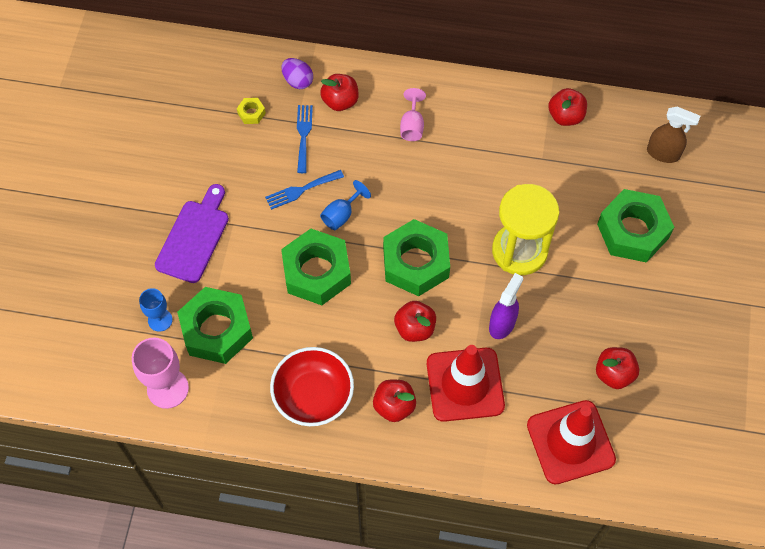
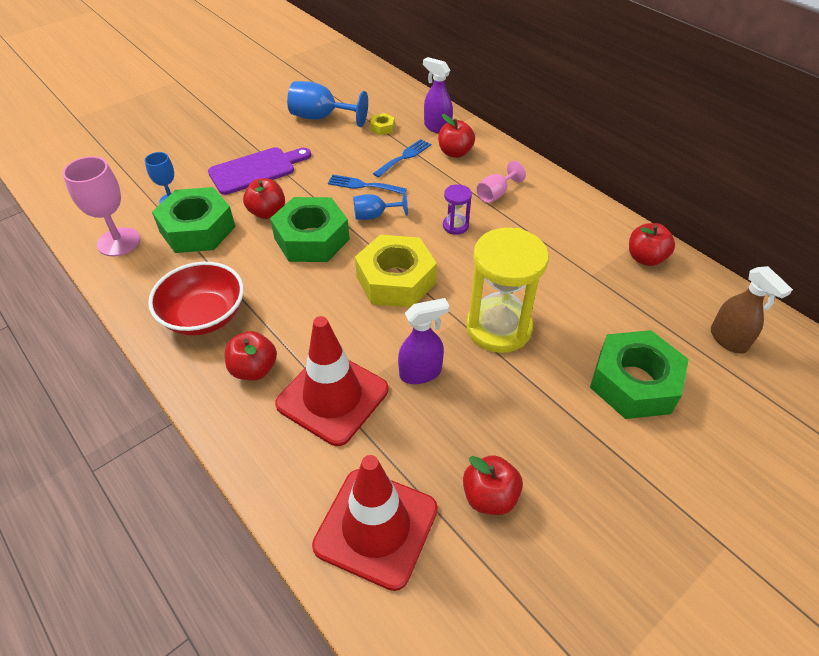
camera: 40 degrees right, 15 degrees down
(184, 138) = (321, 117): none -> blue goblet
(298, 81) = (437, 127): purple egg -> purple spray bottle
(411, 181) = (455, 226): none -> purple hourglass
(415, 263) = (396, 280): green nut -> yellow nut
(415, 328) = (340, 324): red apple -> red apple (267, 212)

